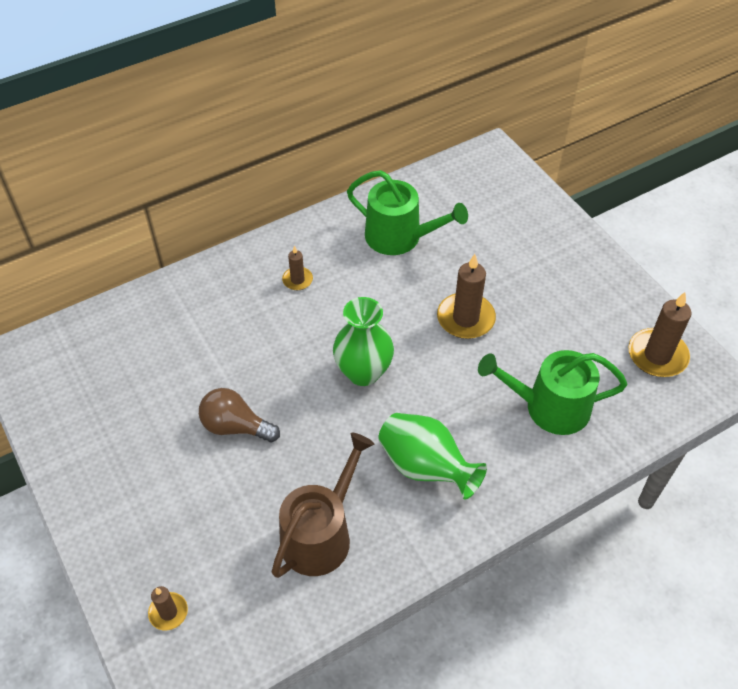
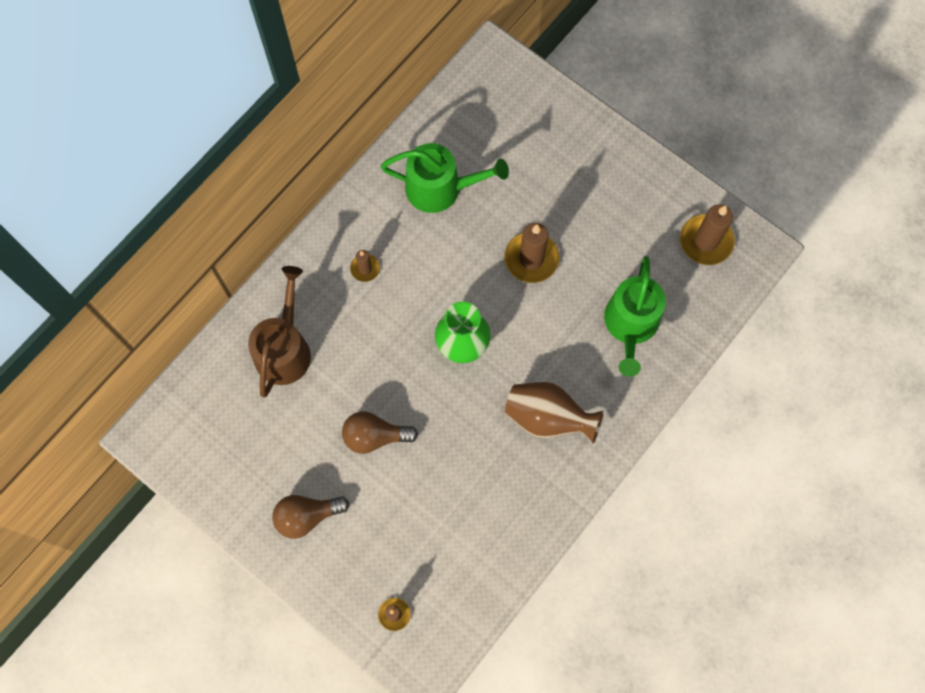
camera: 20 degrees left, 20 degrees up
(128, 479) = (307, 516): none -> brown light bulb
(321, 534) = (486, 507): brown watering can -> brown watering can (284, 349)
(425, 467) = (548, 418): green vase -> brown vase
(549, 407) = (630, 325): green watering can -> green watering can turned 60 degrees counterclockwise

